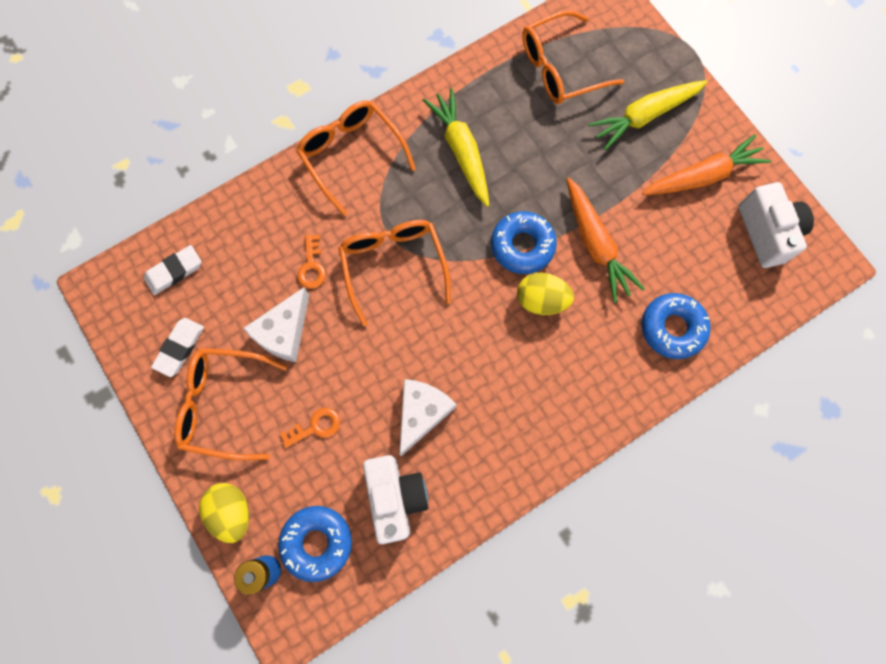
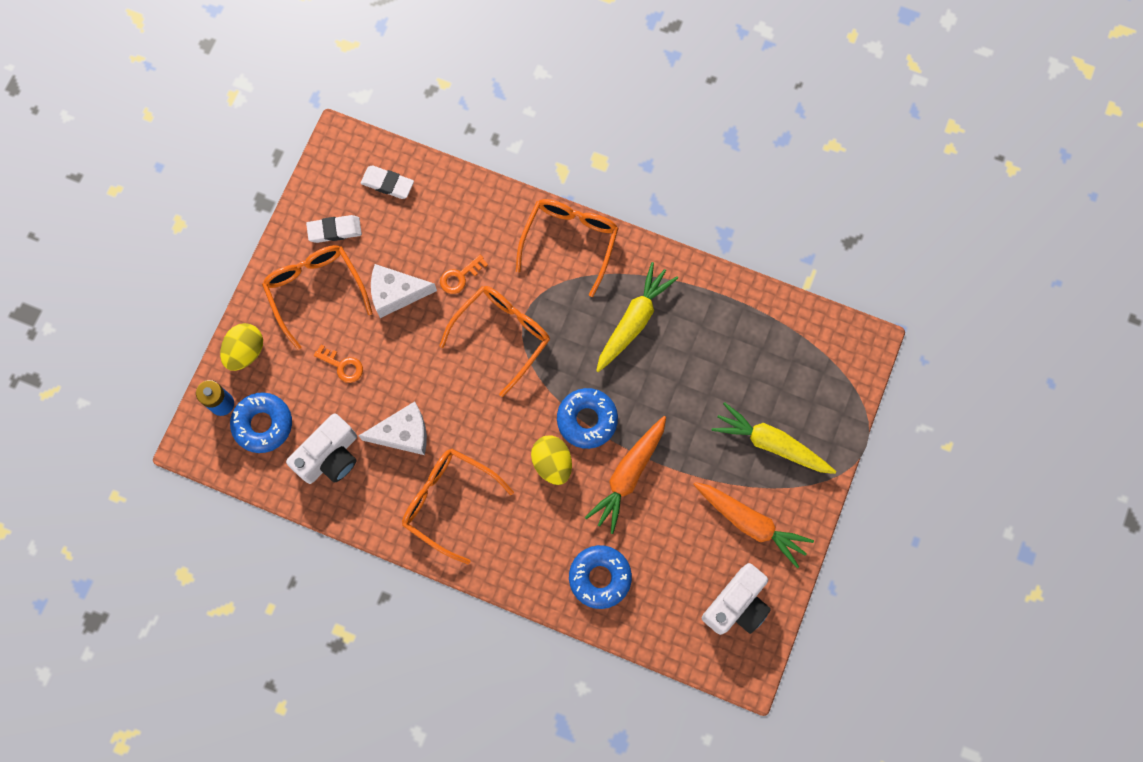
camera: 55 degrees right, 0 degrees up
(560, 68) = (766, 349): orange glasses -> orange glasses (448, 502)

